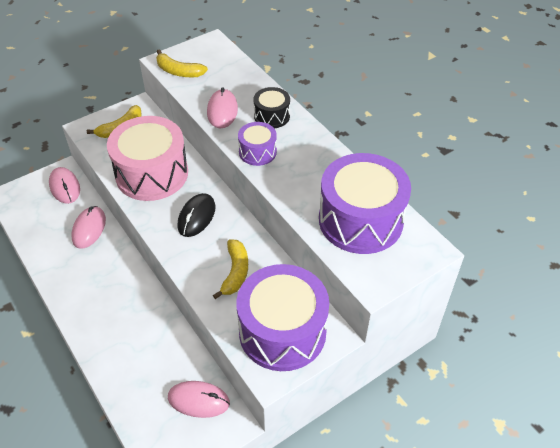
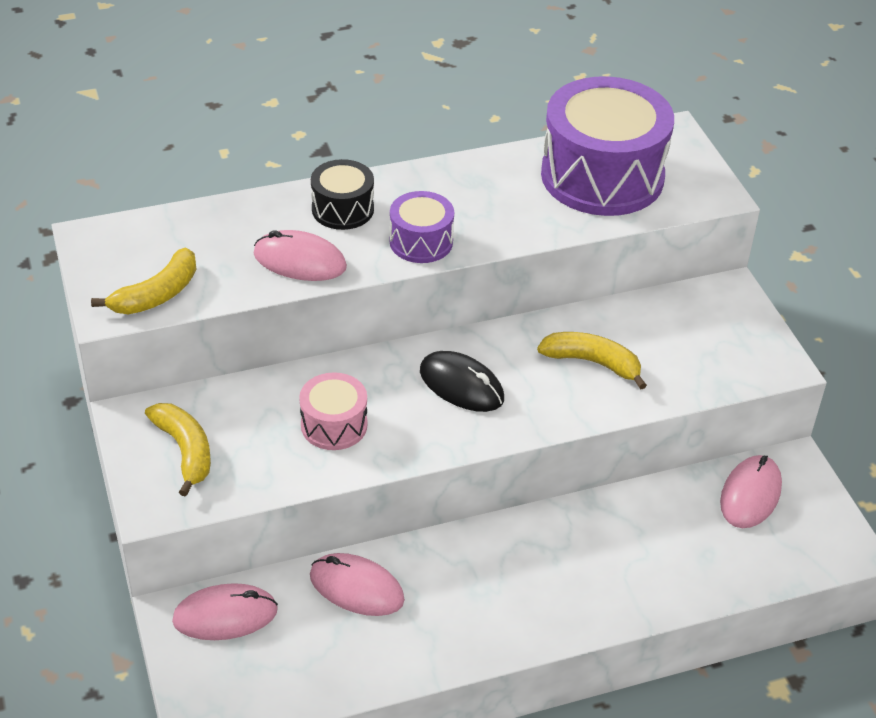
camera: 75 degrees left, 5 degrees down
(152, 174) = (334, 425): pink drum -> pink drum, size x0.49
(282, 331) = (712, 337): purple drum -> none

